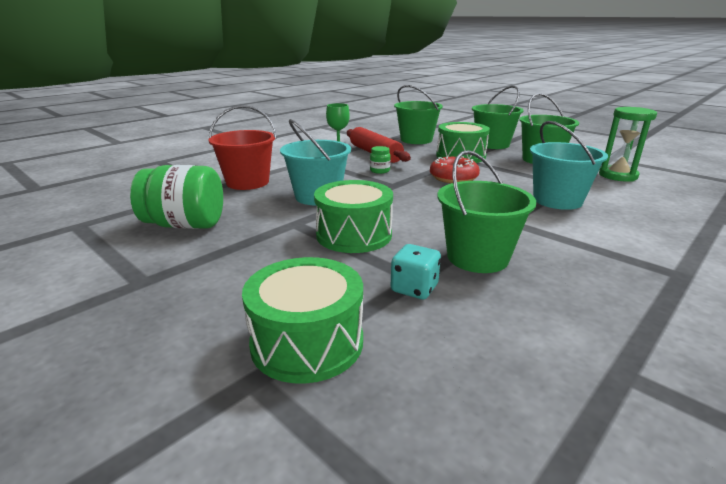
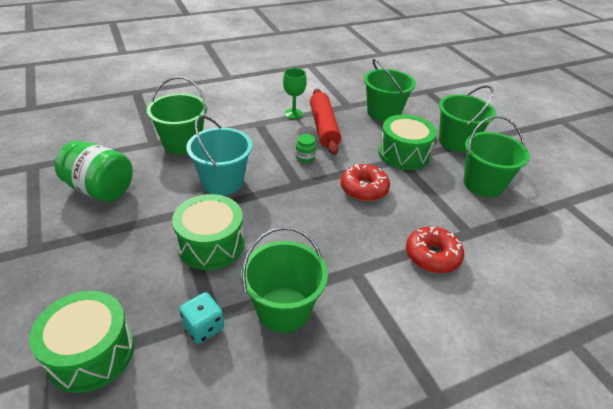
camera: 20 degrees right, 15 degrees up
(247, 182) = (182, 143): red bucket -> green bucket
(557, 200) = (432, 256): turquoise bucket -> red donut
(618, 176) = (540, 236): green hourglass -> none

